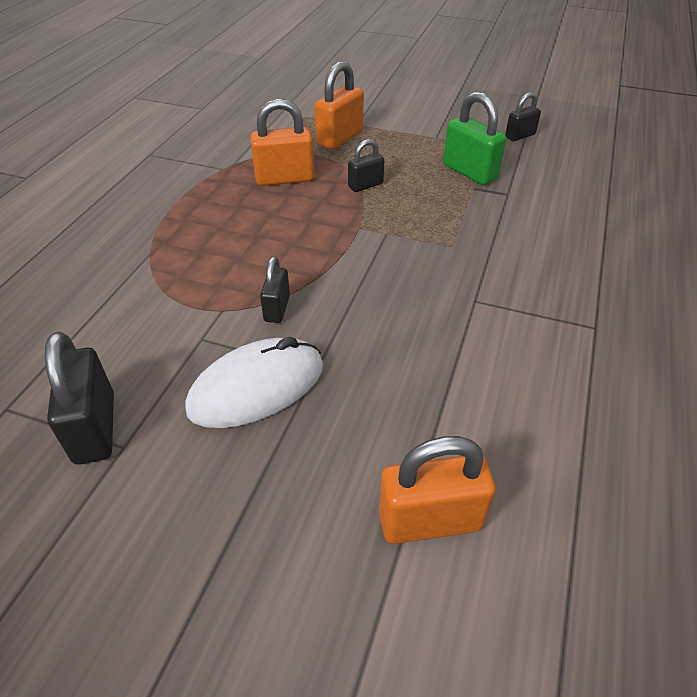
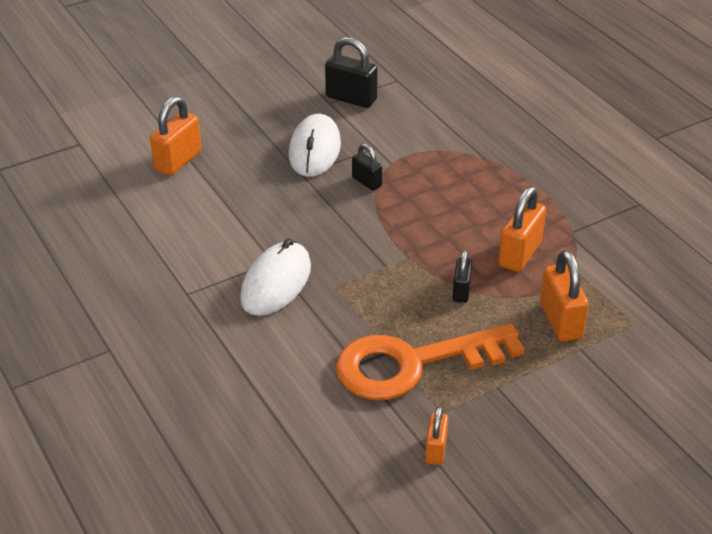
camera: 130 degrees right, 5 degrees down
(469, 172) = (413, 364): green padlock -> orange key
(497, 280) = (276, 283): none -> white mouse
(520, 136) = (435, 449): black padlock -> orange padlock

